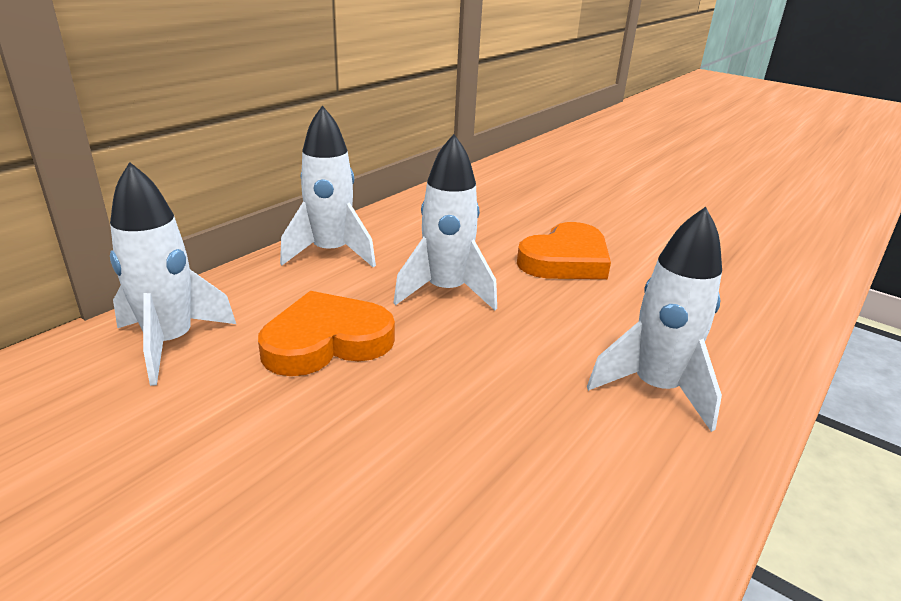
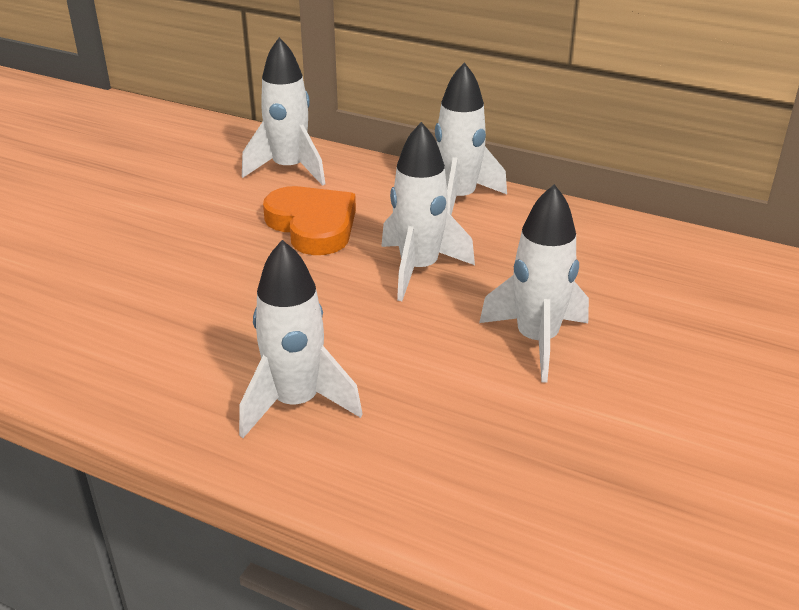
camera: 80 degrees right, 5 degrees up
(565, 260) = (536, 340): orange heart -> white rocket

